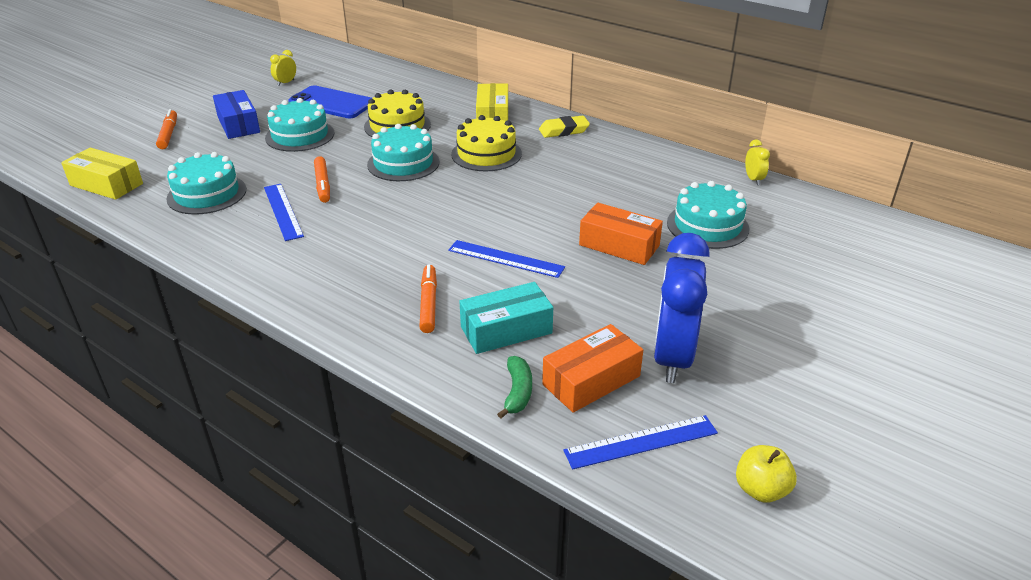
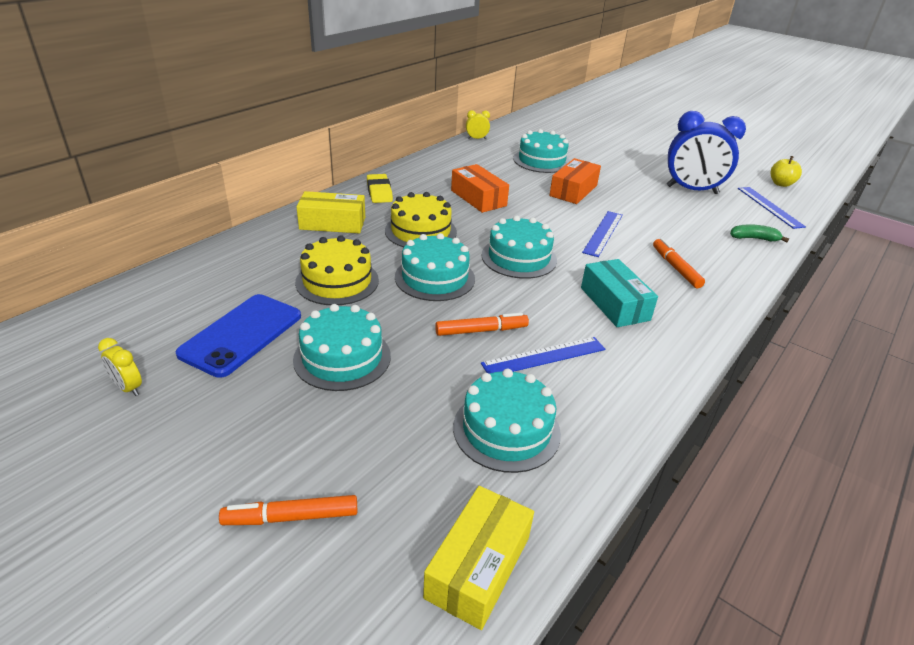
camera: 90 degrees left, 0 degrees up
(238, 124) = (281, 426): blue box -> none
(428, 303) = (675, 268): orange marker -> orange marker turned 75 degrees clockwise
(442, 203) = (519, 257): none -> turquoise cake
(506, 330) = (692, 238): turquoise box -> turquoise box (614, 304)
(591, 380) = (727, 215): orange box -> orange box (478, 198)

